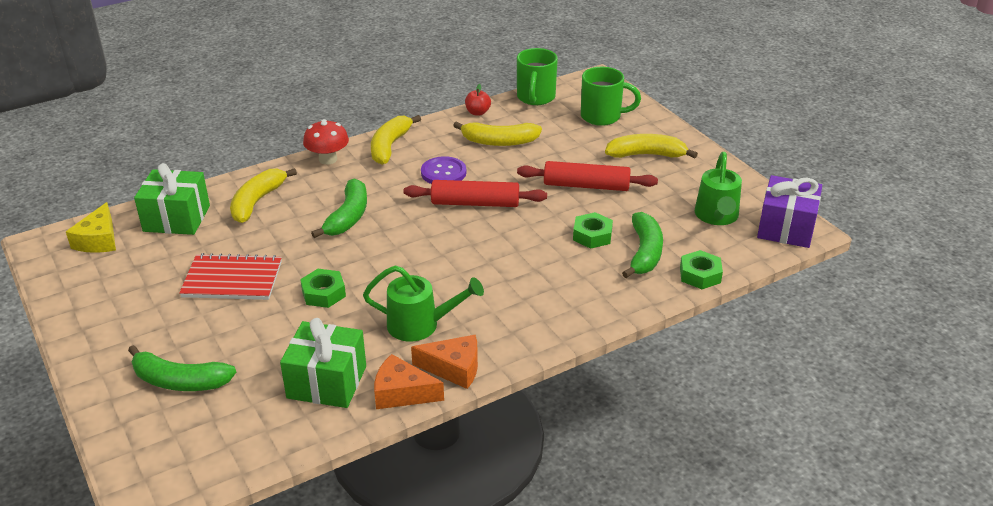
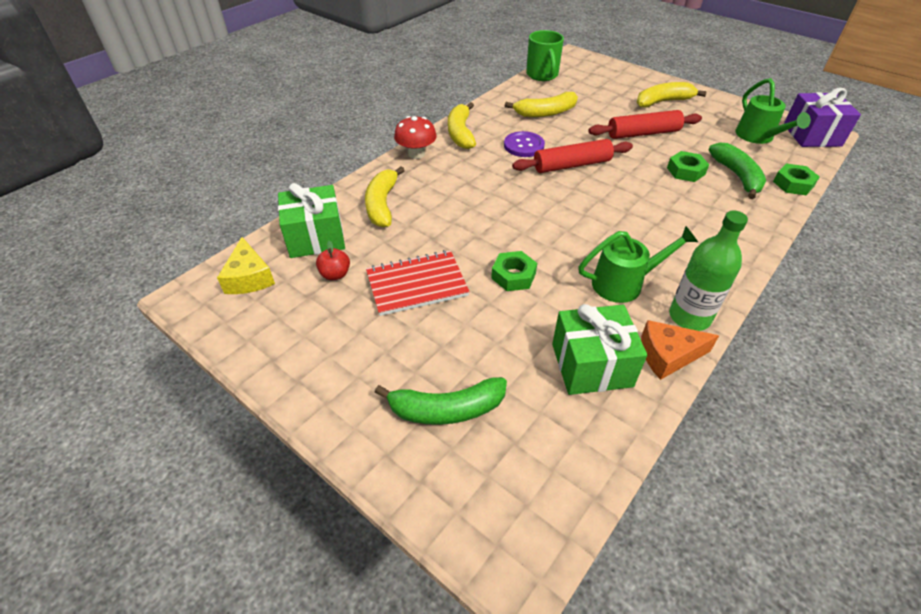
camera: 20 degrees left, 10 degrees up
(348, 217) = (476, 200): green banana -> none
(453, 368) = (689, 317): orange cheese -> green bottle
(477, 112) = (508, 94): red apple -> red apple (335, 274)
(602, 116) = (604, 80): green mug -> none

